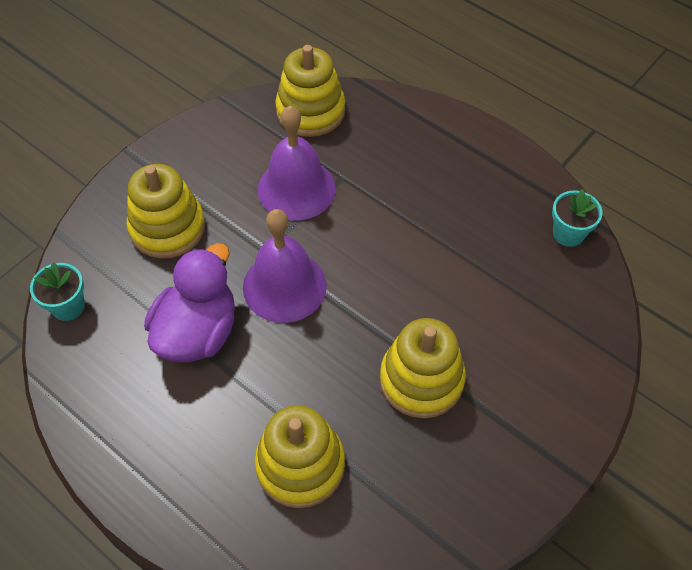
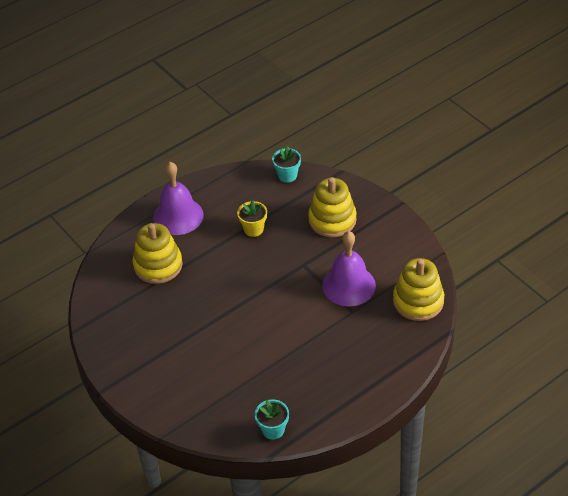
camera: 105 degrees right, 10 degrees down
(197, 332) = (253, 229): purple duck -> yellow flower pot
(284, 286) = (274, 271): purple bell -> purple bell (178, 216)
(421, 380) = (190, 326): yellow stacking toy -> none

